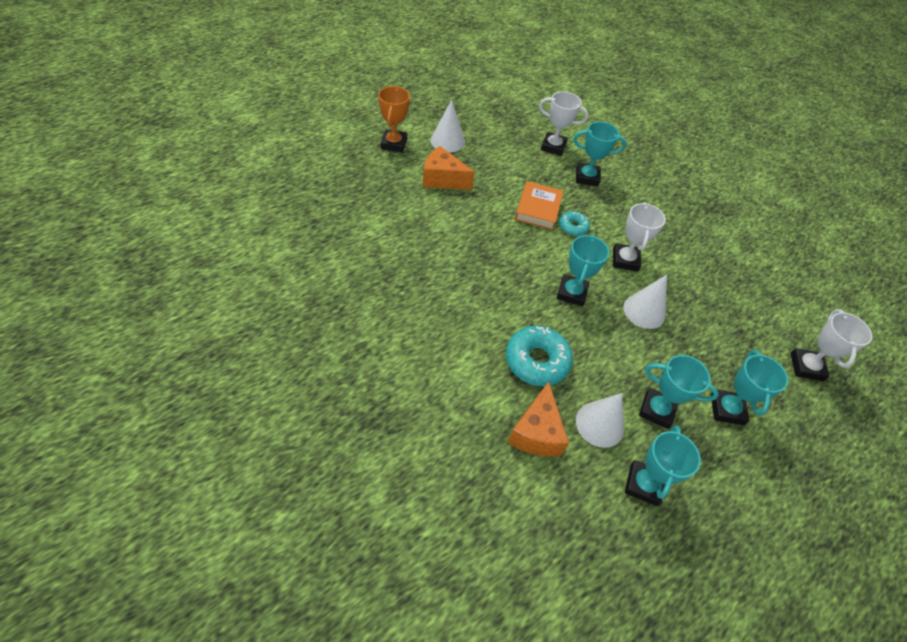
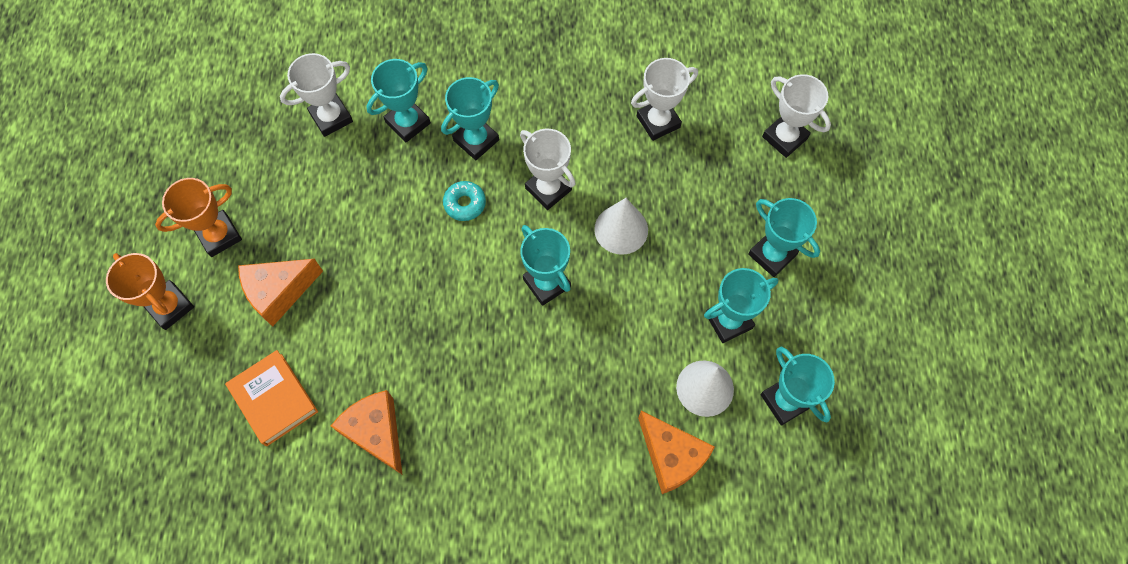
camera: 45 degrees left, 15 degrees up
(407, 264) = (377, 433): none -> orange cheese
(447, 141) = (219, 235): white cone -> orange trophy
(536, 361) = (598, 390): turquoise donut -> none
(538, 209) = (410, 219): orange book -> orange book (274, 399)
(612, 211) = (476, 140): none -> turquoise trophy
(728, 290) = (658, 122): none -> white trophy

